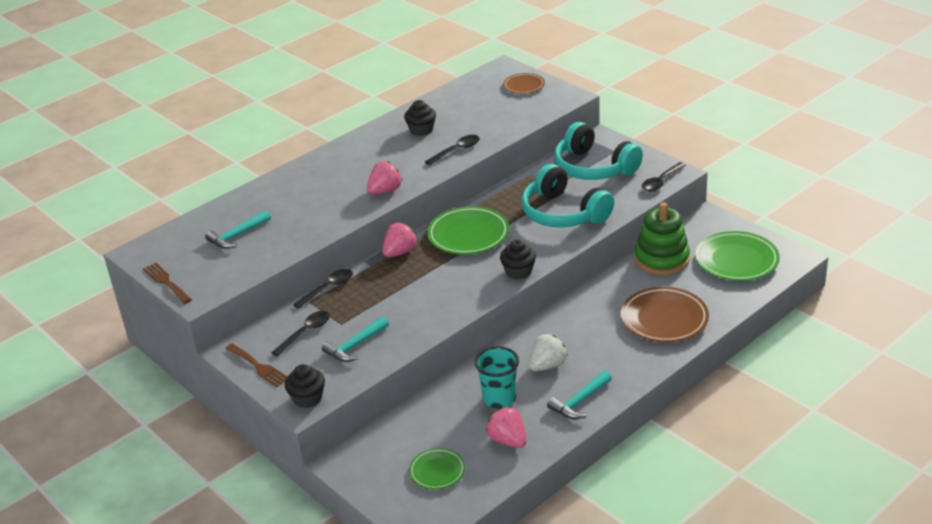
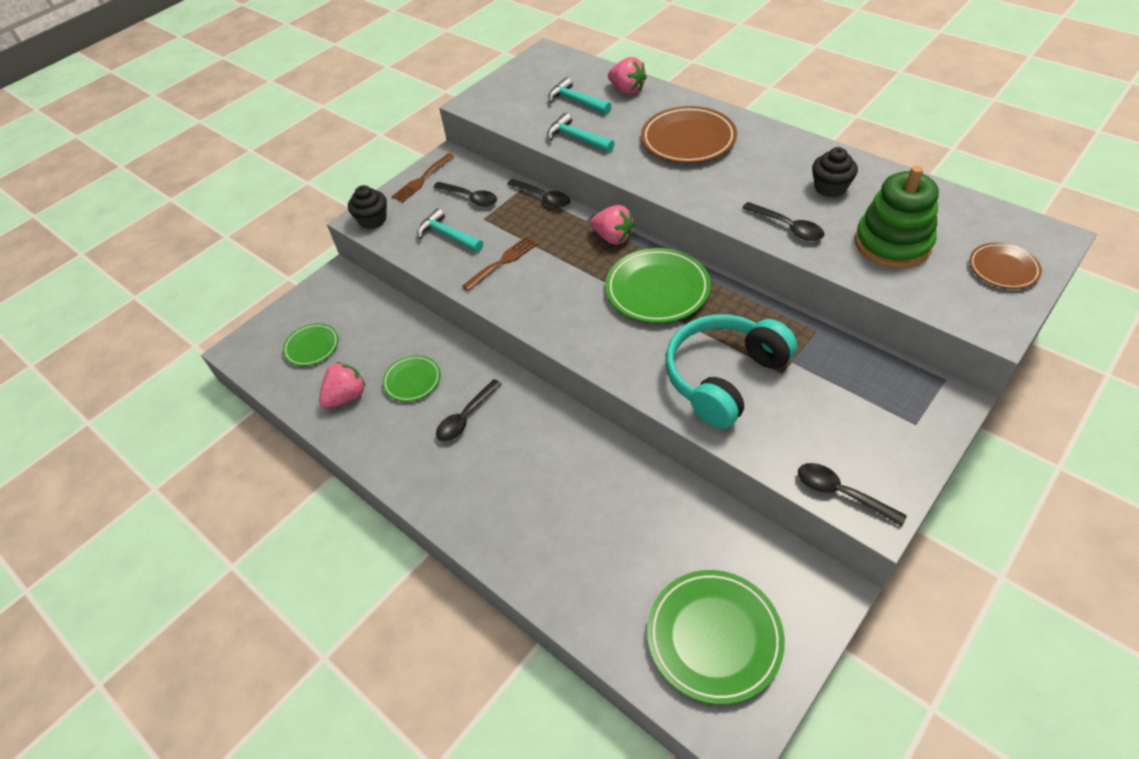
camera: 85 degrees right, 15 degrees up
(166, 282) = (498, 80): brown fork -> brown fork (503, 261)
(385, 191) = (677, 183): pink strawberry -> pink strawberry (627, 90)
(499, 398) = (412, 380): turquoise cup -> green plate
(518, 271) = (583, 347): black cupcake -> none
(547, 365) = (466, 417): white strawberry -> black spoon
(579, 402) = (400, 455): turquoise hammer -> turquoise hammer (576, 138)
(593, 167) = (856, 401): turquoise headphones -> none
(661, 259) = (699, 528): green stacking toy -> green stacking toy (892, 243)
(664, 319) = (559, 538): brown plate -> brown plate (688, 139)

